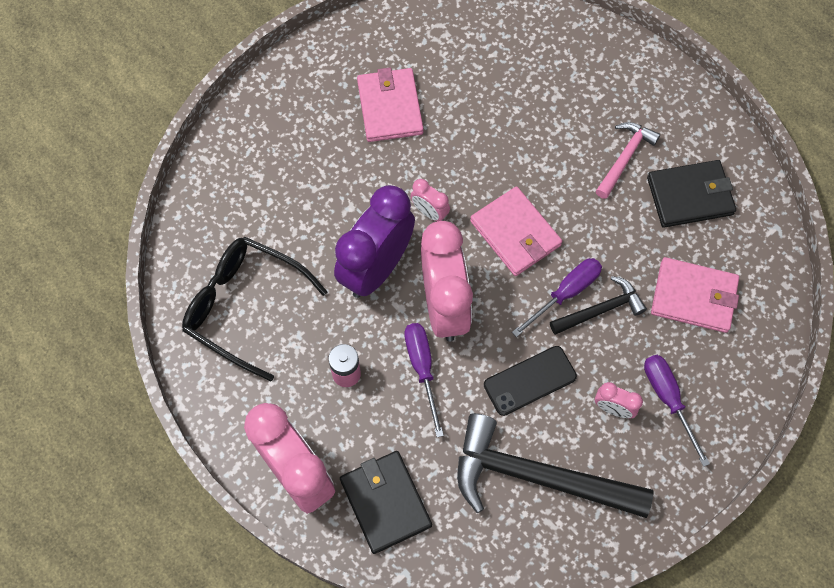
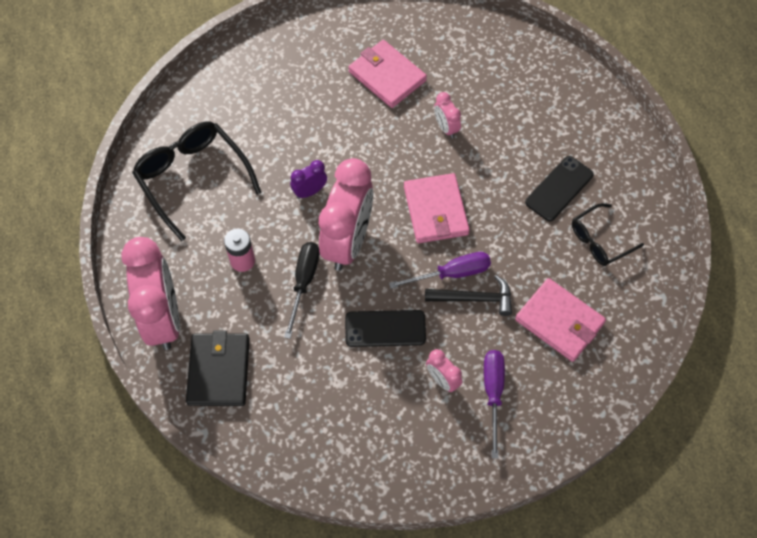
camera: 25 degrees right, 5 degrees down
(376, 268) = (310, 191): purple clock -> purple clock, size x0.44
(390, 107) = (387, 76): pink wallet -> pink wallet turned 60 degrees counterclockwise
(422, 368) = (304, 282): purple screwdriver -> black screwdriver
(429, 212) = (375, 167): pink clock -> pink clock (446, 128)
(538, 477) = (351, 406): black hammer -> none
(624, 158) = (559, 189): pink hammer -> black phone
(690, 196) = (599, 240): black wallet -> black glasses

